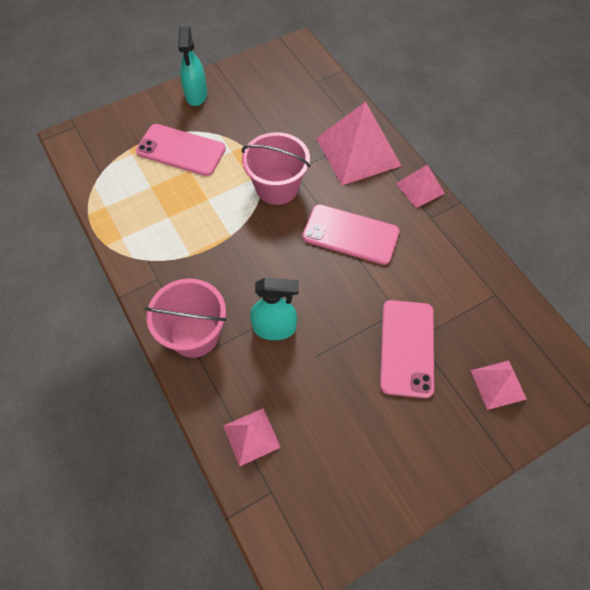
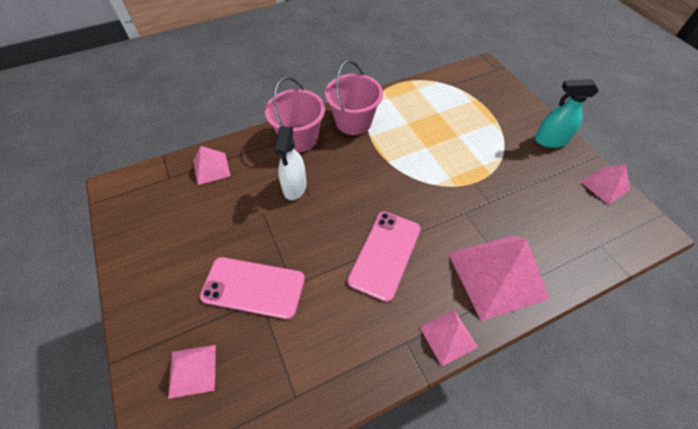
camera: 95 degrees right, 5 degrees down
(181, 150) = (479, 130): pink phone -> none
(252, 66) = (604, 185): none -> pink pyramid
(274, 328) = (294, 187): turquoise spray bottle -> white spray bottle
(277, 187) = (442, 197): pink bucket -> pink bucket (353, 122)

